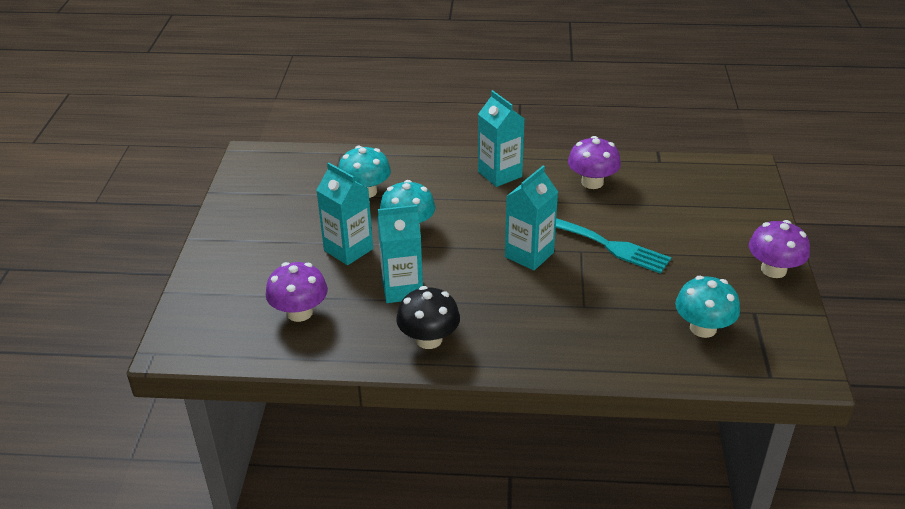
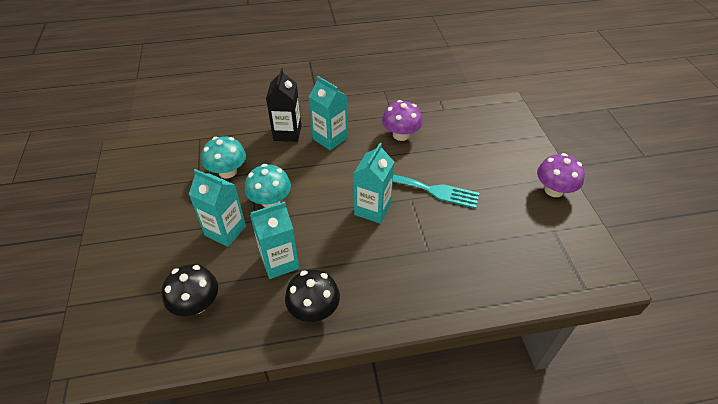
camera: 15 degrees left, 10 degrees up
(299, 312) = (196, 304): purple mushroom -> black mushroom
(448, 161) = (287, 133): none -> black carton
(703, 328) = (522, 253): turquoise mushroom -> none

